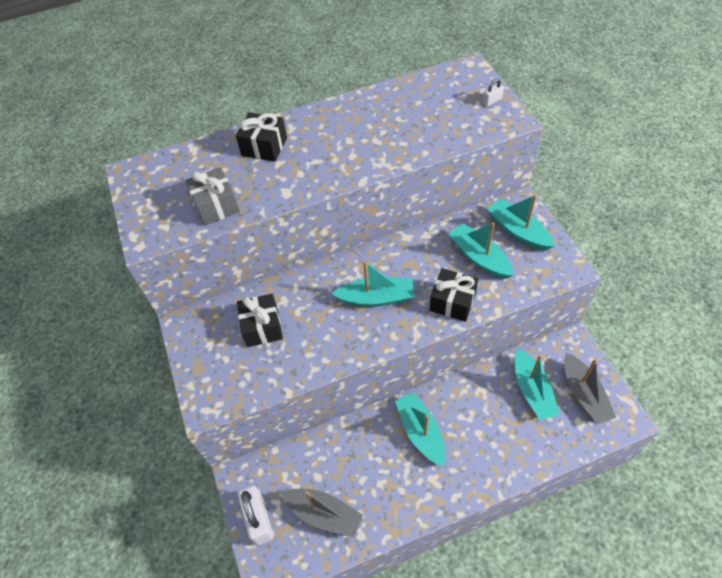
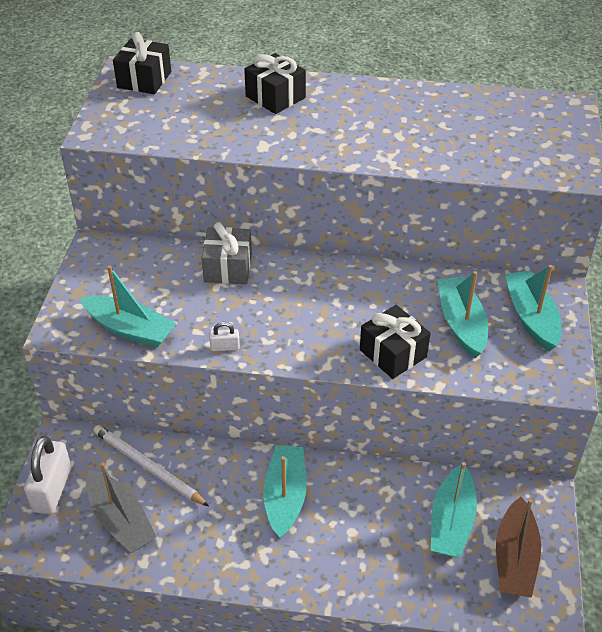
camera: 25 degrees right, 10 degrees down
(216, 206) = (184, 130): grey gift -> grey gift (228, 268)
(262, 327) = (169, 284): black gift -> black gift (144, 80)
(314, 463) = (148, 467): none -> white pencil
(376, 298) = (310, 311): turquoise boat -> turquoise boat (130, 329)
(492, 101) = (568, 146): white padlock -> white padlock (225, 347)
(584, 394) = (515, 558): grey boat -> brown boat

